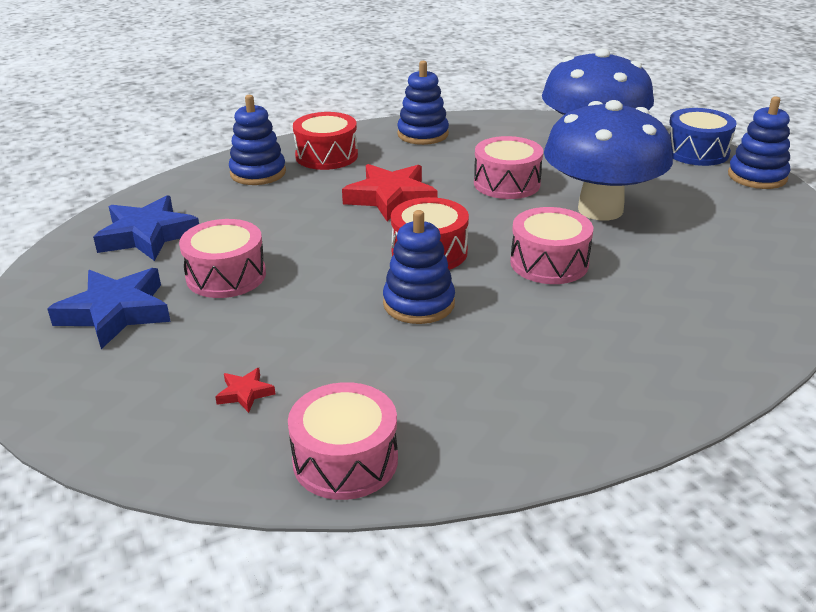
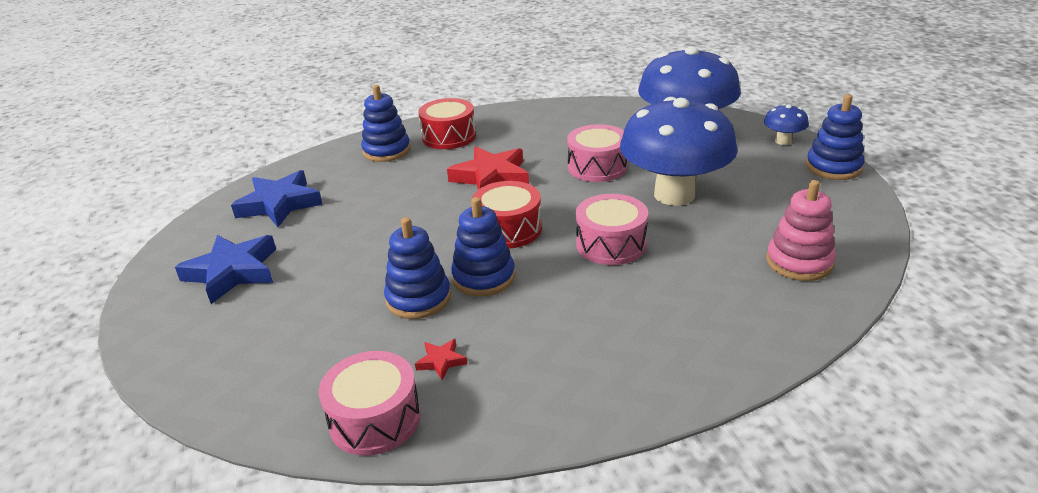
camera: 10 degrees right, 0 degrees up
(226, 276) = (331, 243): pink drum -> none
(245, 393) = (312, 351): red star -> red star (441, 361)
(423, 134) = (538, 118): blue stacking toy -> blue stacking toy (418, 299)
(696, 152) = (783, 141): blue drum -> blue mushroom
(753, 272) = (799, 262): none -> pink stacking toy

